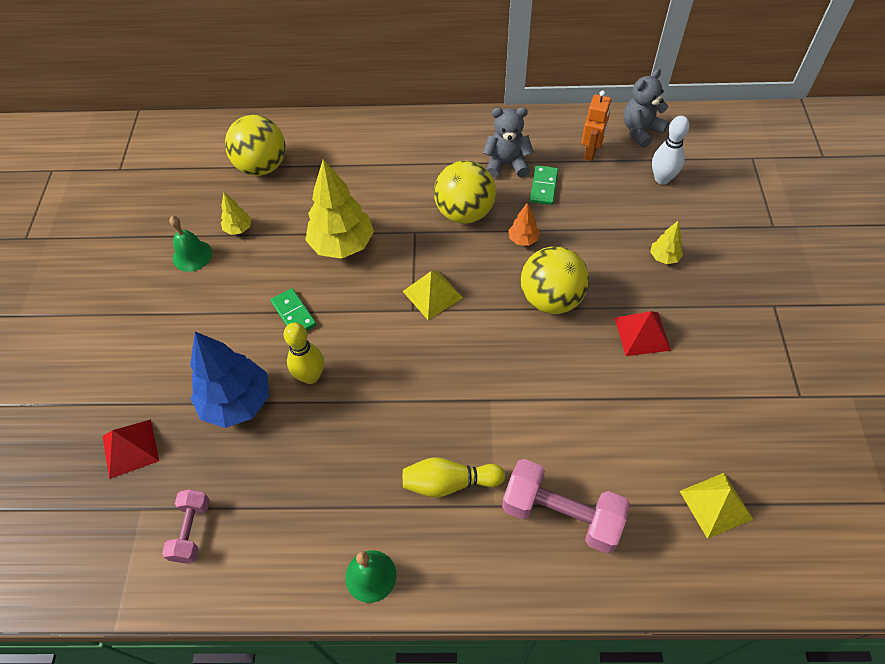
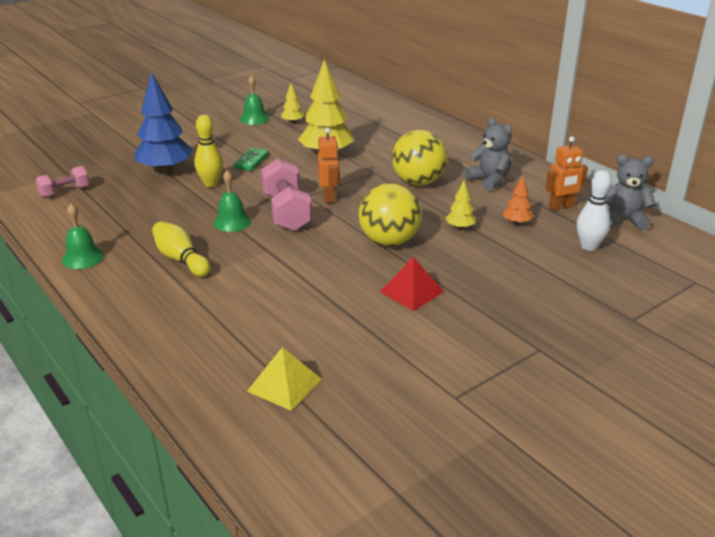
camera: 50 degrees right, 25 degrees down
(130, 448) = (102, 155): red pyramid -> none
(262, 166) = (351, 110): yellow ball -> none
(411, 400) = (232, 222): none -> green bell
(432, 294) = (329, 197): yellow pyramid -> orange robot
(523, 239) = (428, 211): orange tree -> orange tree (516, 223)
(544, 187) = (492, 201): green domino -> none
(561, 514) = (200, 313): pink dumbbell -> pink dumbbell (286, 212)
(664, 257) = (505, 275): yellow tree -> yellow tree (460, 227)

